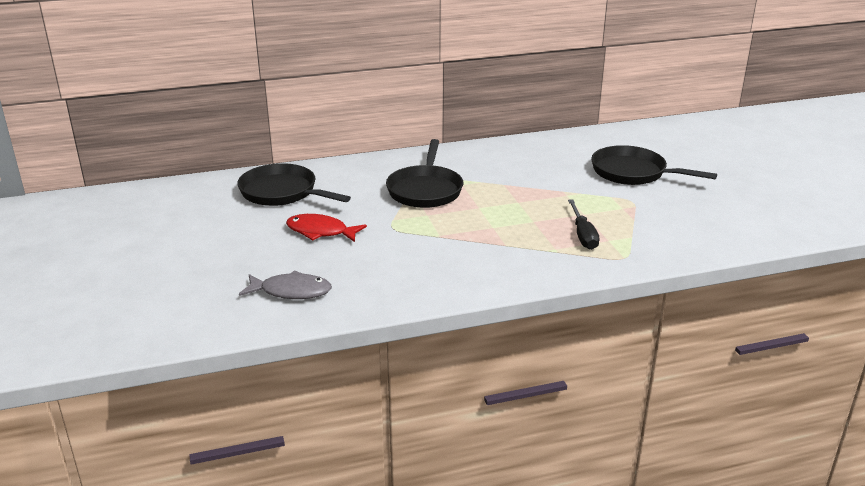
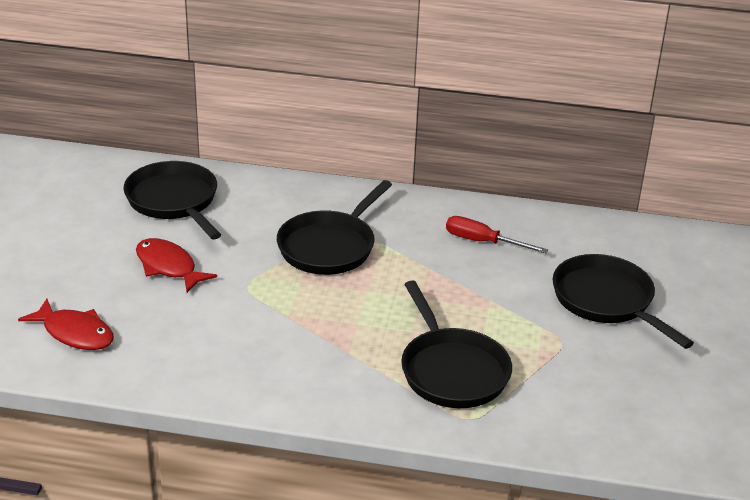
camera: 25 degrees right, 5 degrees up
(291, 291) = (75, 333): grey fish -> red fish
(523, 162) = (483, 242): none -> red screwdriver
(583, 235) = (451, 370): black screwdriver -> black pan

